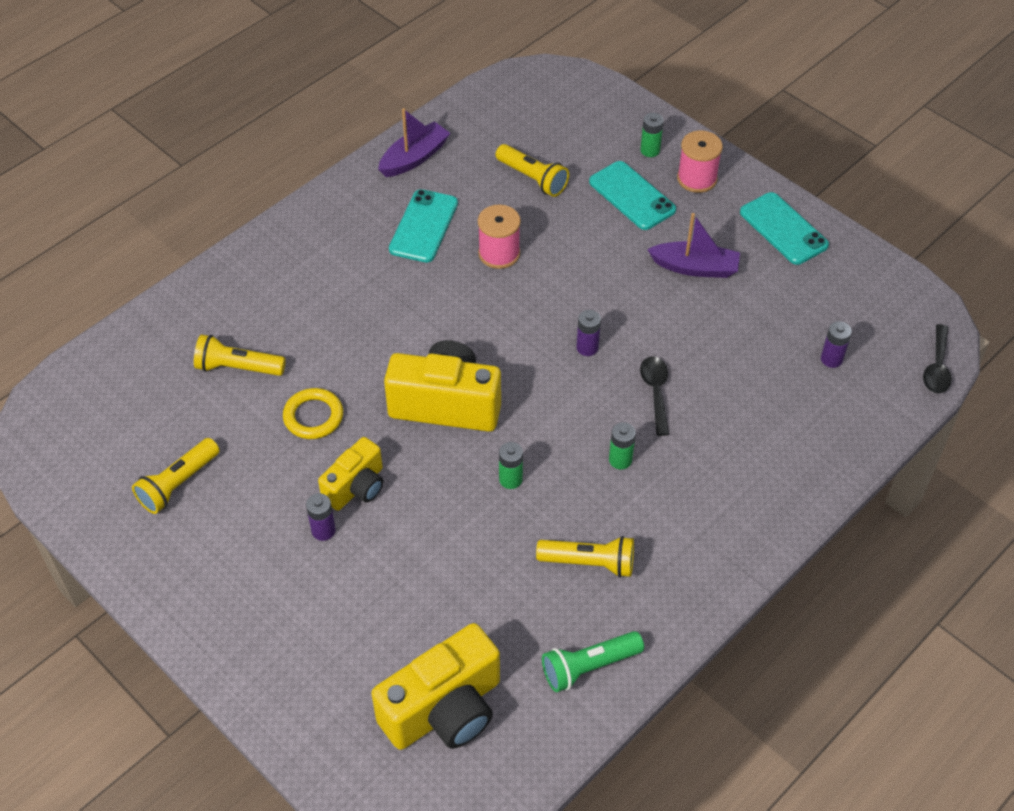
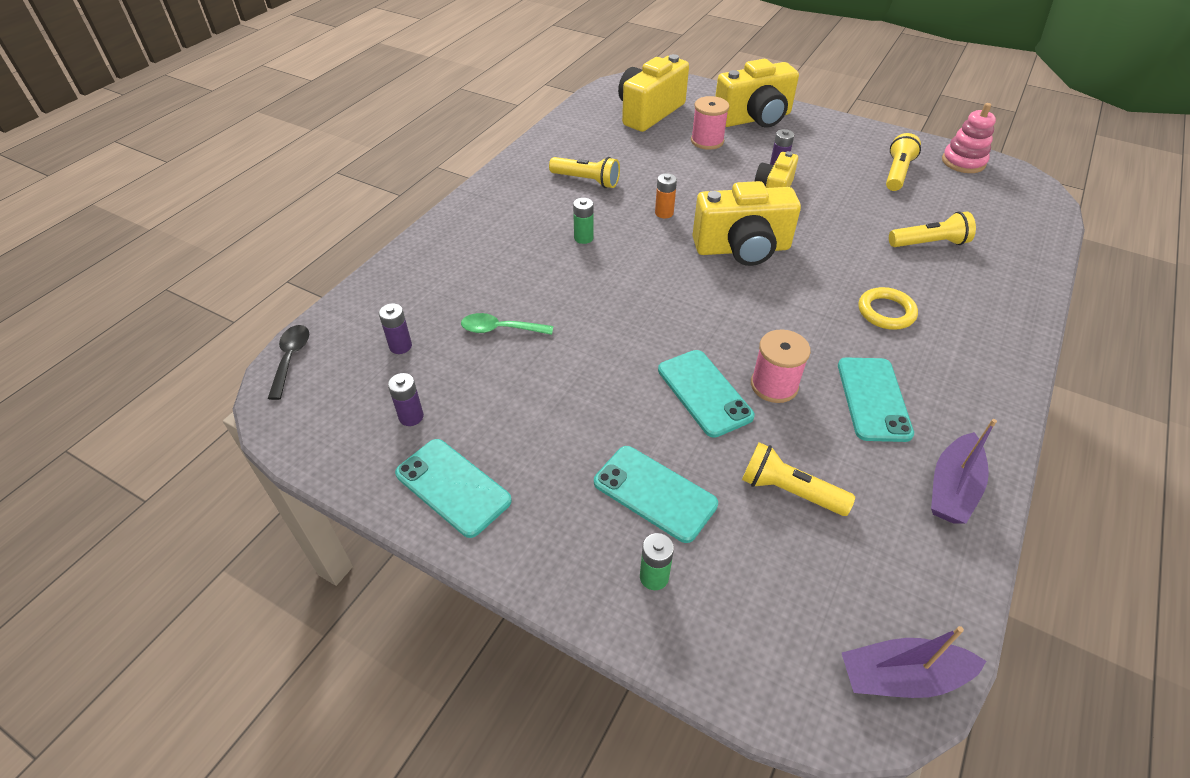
camera: 165 degrees right, 5 degrees down
(76, 485) = (963, 162): none -> pink stacking toy
(289, 651) = (754, 119): none -> yellow camera
(313, 416) = (840, 223): yellow ring -> yellow ring (886, 312)
(510, 479) = (664, 213): green battery -> orange battery
(562, 259) = (704, 393): none -> turquoise phone
(587, 347) = (642, 312): purple battery -> purple battery (411, 417)
(589, 563) = (586, 180): yellow flashlight -> yellow flashlight turned 150 degrees counterclockwise
(589, 667) = (570, 138): green flashlight -> none
(655, 392) = (567, 288): black spoon -> none
(695, 267) = (554, 413): purple boat -> purple boat (902, 676)
(697, 178) = (576, 541): pink spool -> pink spool (707, 141)
(732, 358) = (500, 329): none -> green spoon

